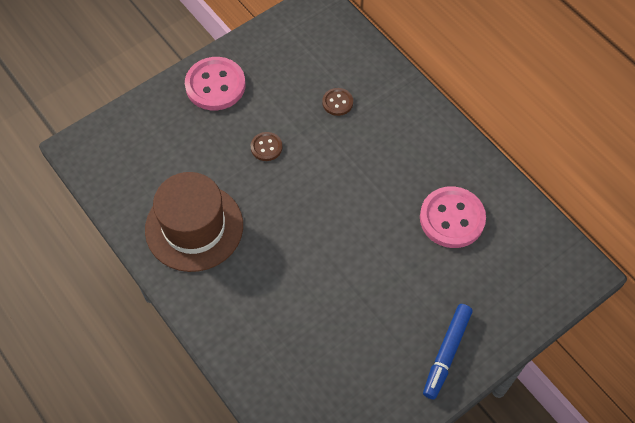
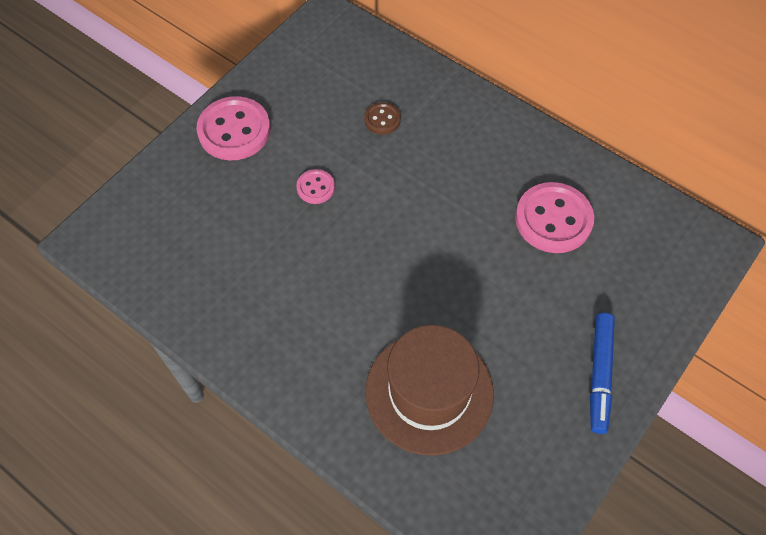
camera: 15 degrees left, 0 degrees up
(194, 227) = (257, 300): brown hat -> brown hat (429, 392)
(266, 147) = (315, 187): brown button -> pink button

